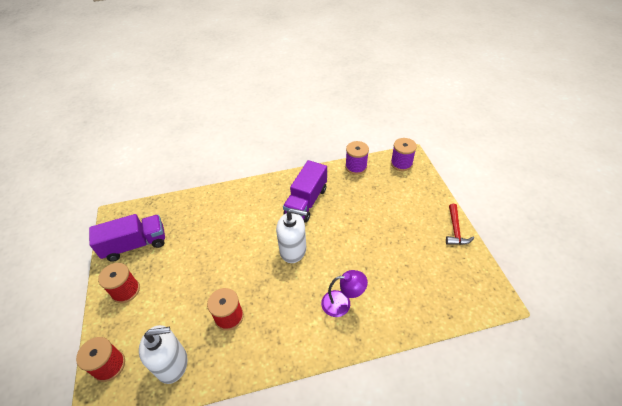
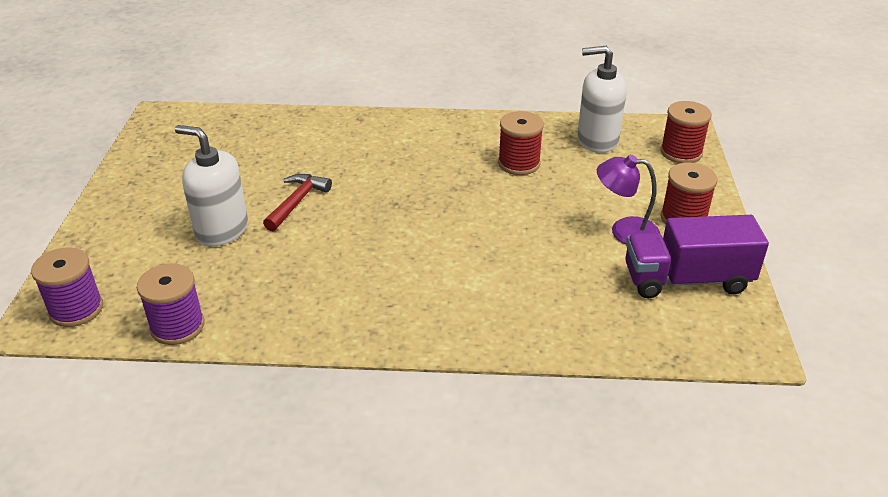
camera: 165 degrees left, 10 degrees down
(293, 250) = (396, 213): white soap dispenser -> white soap dispenser (221, 230)
(306, 202) = (332, 280): purple truck -> none
(342, 303) = (357, 147): purple lamp -> purple lamp (624, 231)
(455, 230) = (119, 185): red hammer -> red hammer (297, 202)

